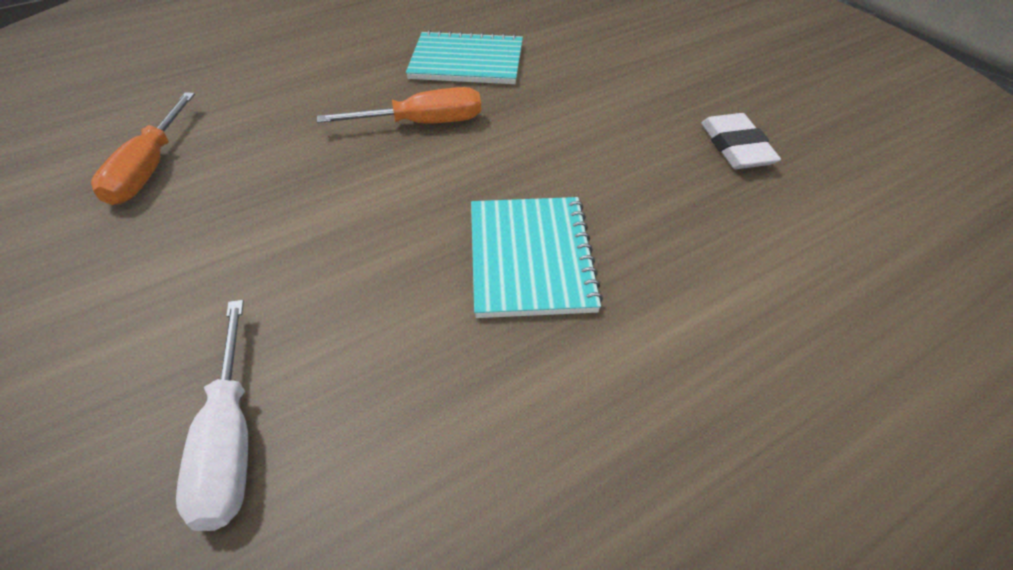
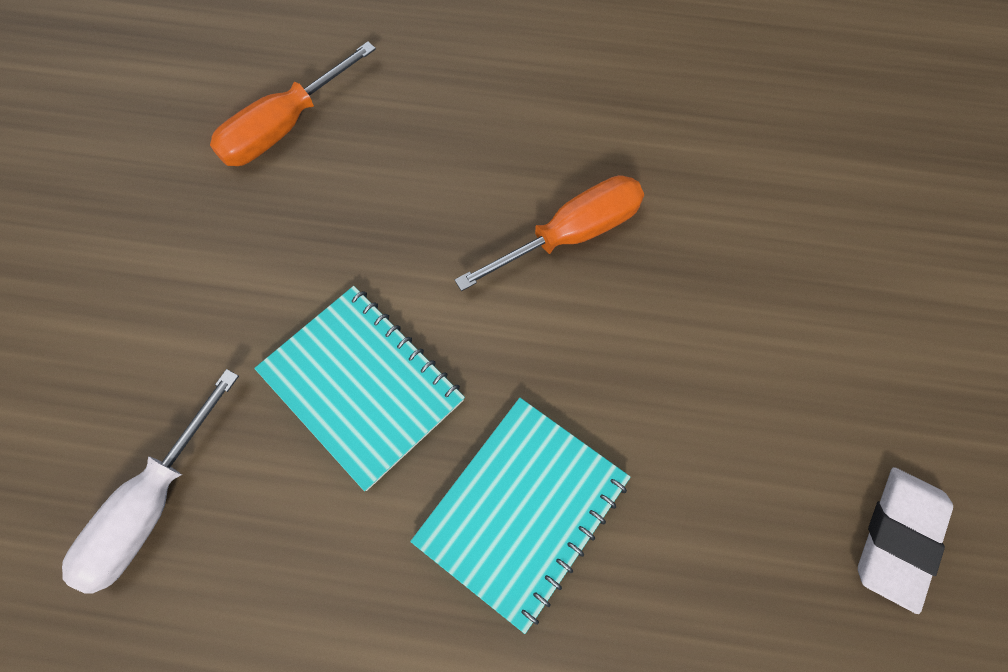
camera: 40 degrees right, 20 degrees up
(422, 123) = (570, 235): orange screwdriver -> orange screwdriver turned 60 degrees counterclockwise
(467, 61) = (700, 161): turquoise notebook -> turquoise notebook (361, 386)

